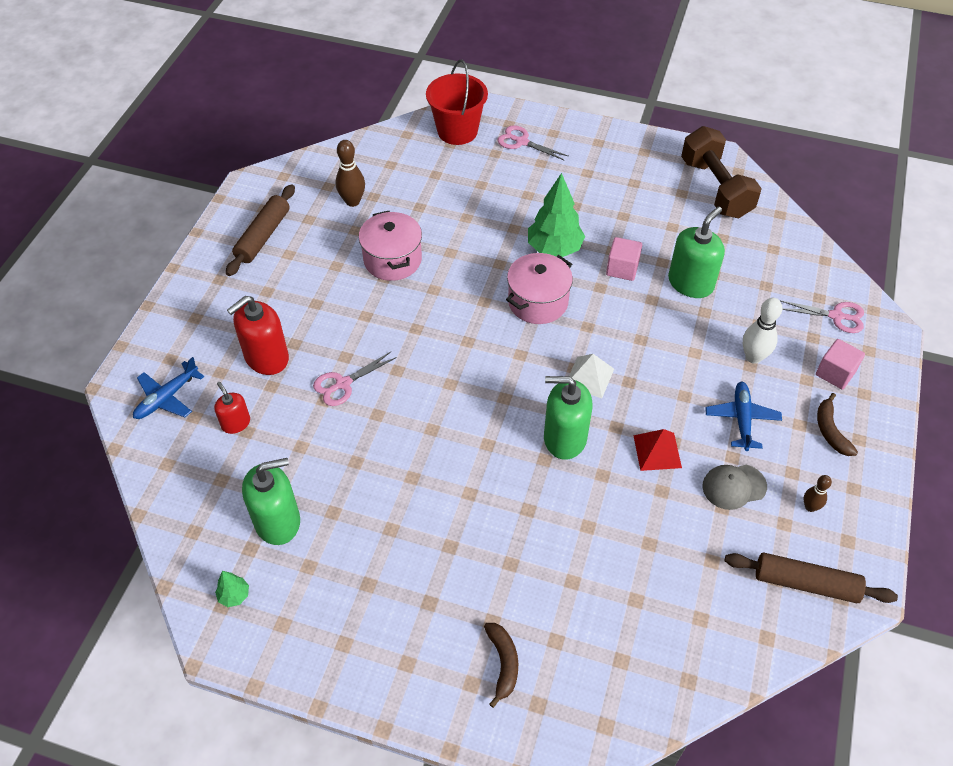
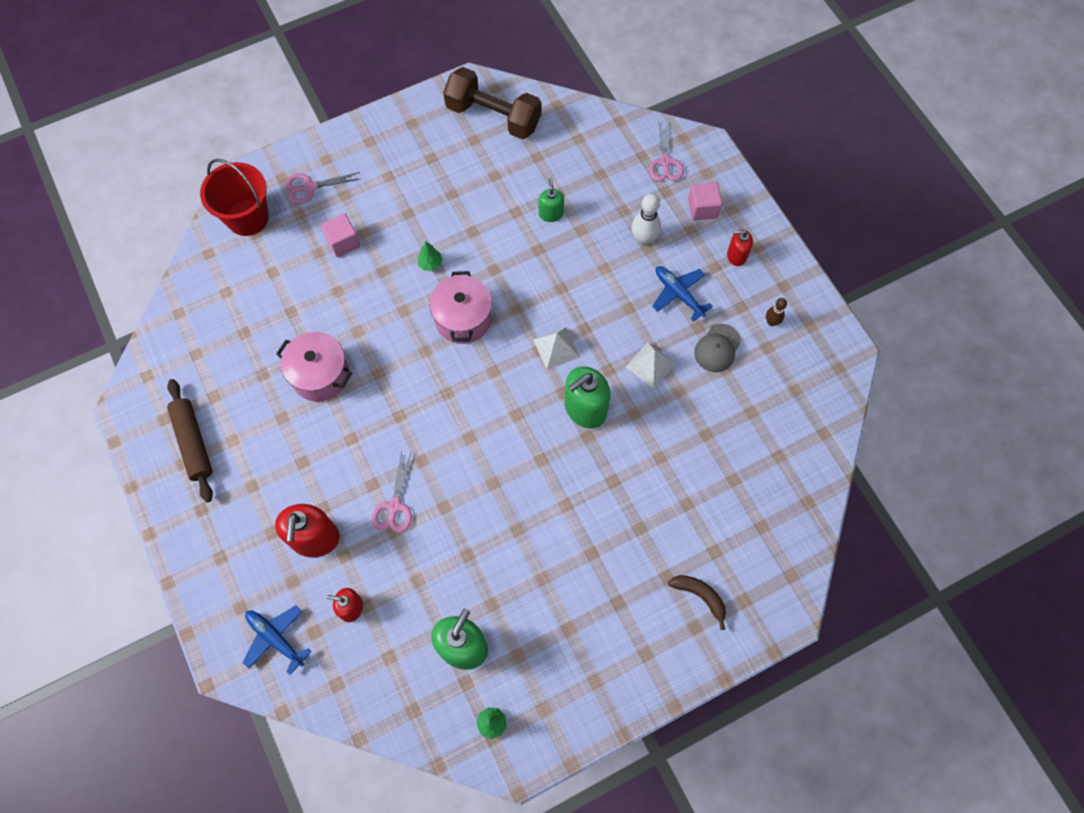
camera: 45 degrees left, 15 degrees up
(167, 398) = (275, 638): blue plane -> blue plane turned 135 degrees clockwise
(352, 201) = (232, 351): brown bowling pin -> none
(554, 248) = (430, 264): green tree -> green tree, size x0.46
(622, 268) = (494, 240): pink cube -> pink cube (343, 242)
(657, 451) = (650, 365): red pyramid -> white pyramid
(690, 283) = (551, 214): green soap dispenser -> green soap dispenser, size x0.56
(806, 583) = (813, 377): brown rolling pin -> none
(830, 431) = (736, 255): brown banana -> red soap dispenser
(836, 316) = (665, 162): pink scissors -> pink scissors turned 120 degrees clockwise

